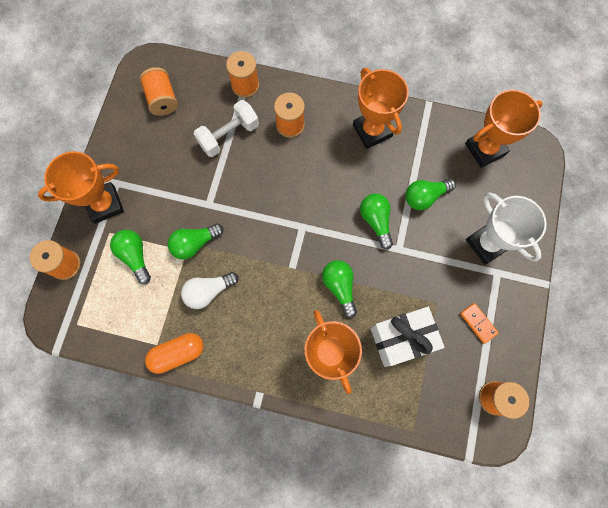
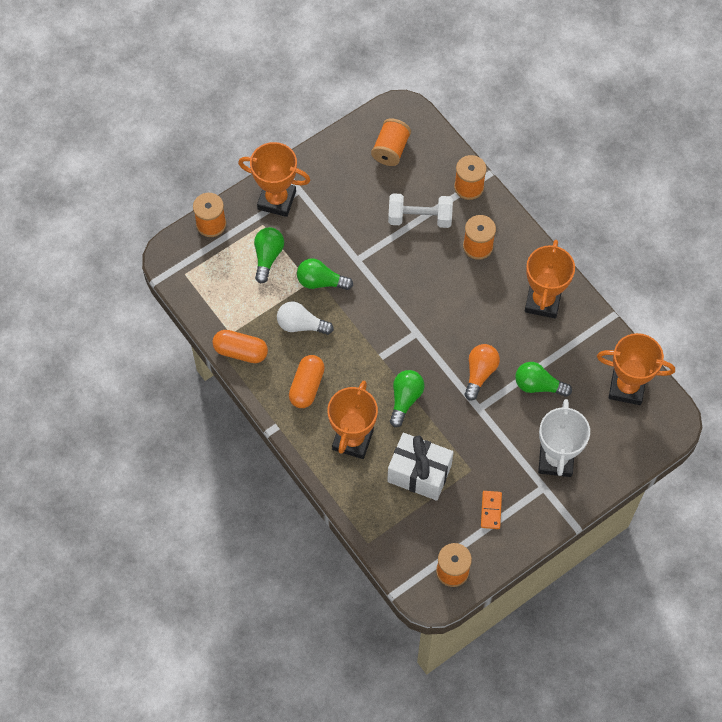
camera: 40 degrees right, 10 degrees down
(255, 339) = (307, 386): none -> orange capsule
(376, 221) = (480, 373): green light bulb -> orange light bulb

